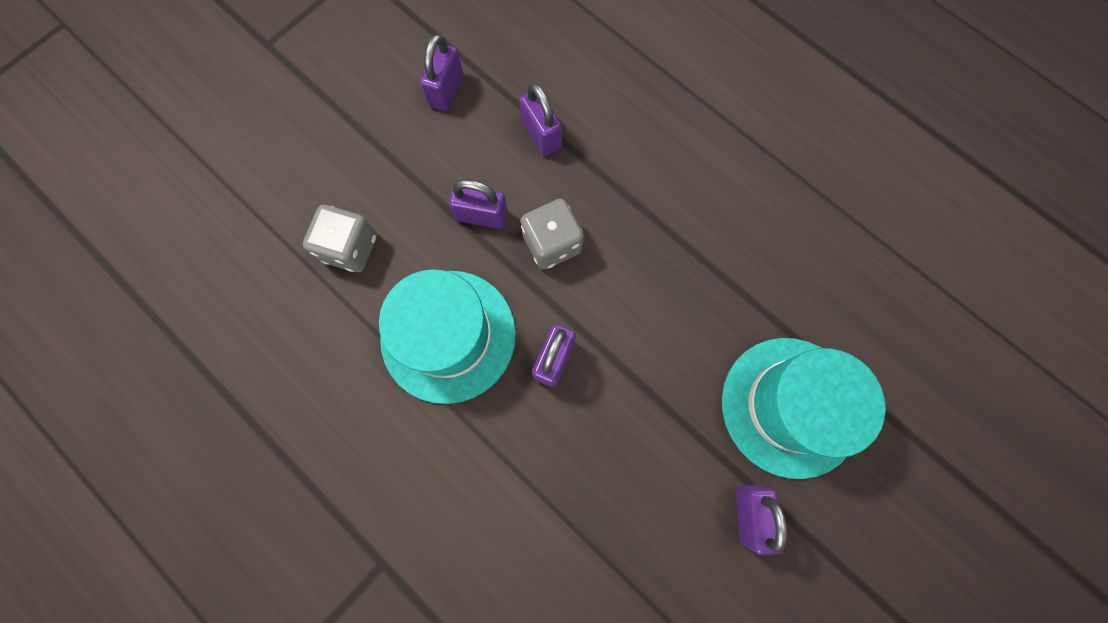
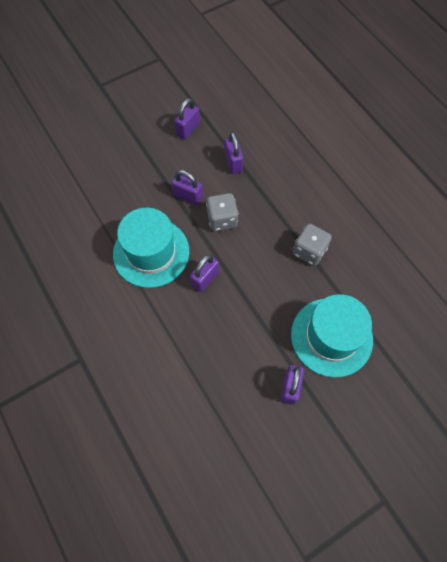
camera: 15 degrees right, 10 degrees down
(350, 248) = (112, 196): grey dice -> grey dice (309, 251)

